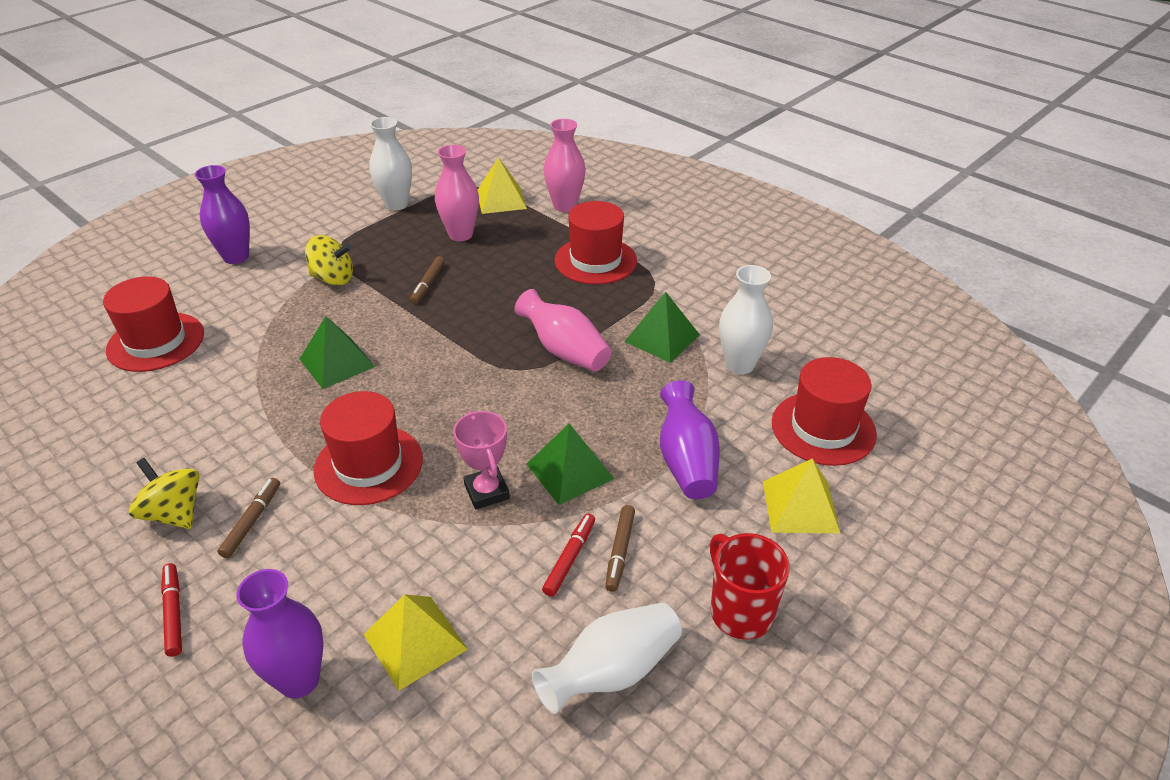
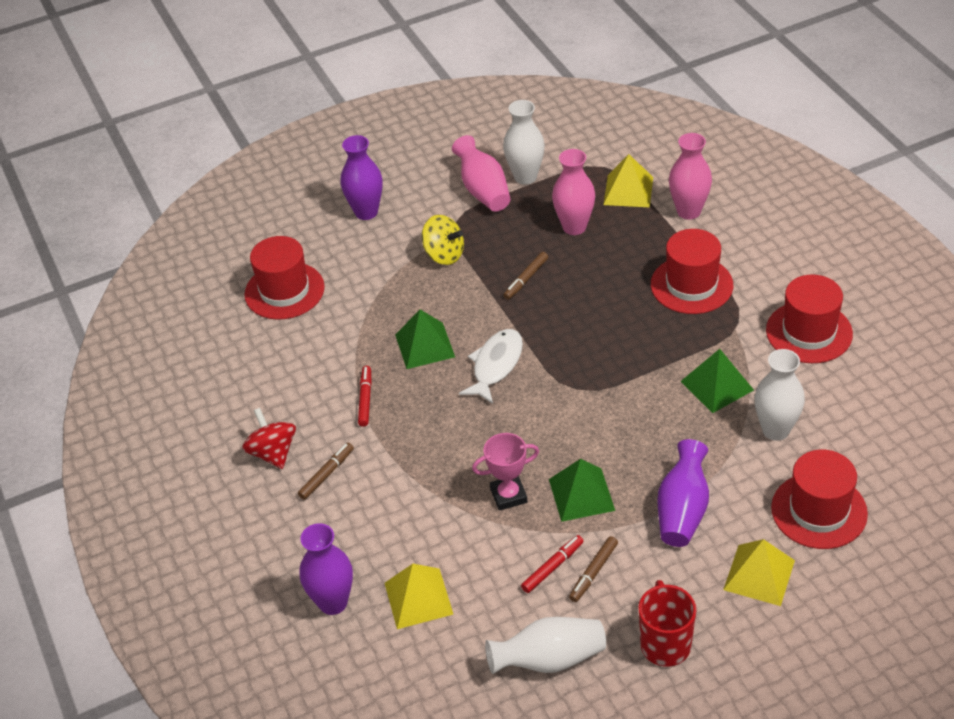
camera: 25 degrees right, 5 degrees up
(174, 513) = (273, 453): yellow spinning top -> red spinning top
(174, 613) = (260, 531): red marker -> red marker (365, 399)
(368, 464) = (424, 448): red hat -> red hat (809, 332)
(424, 365) = (496, 365): none -> white fish
(486, 492) = (508, 495): pink trophy -> pink trophy turned 75 degrees clockwise
(565, 351) = (623, 379): pink vase -> pink vase (483, 190)

